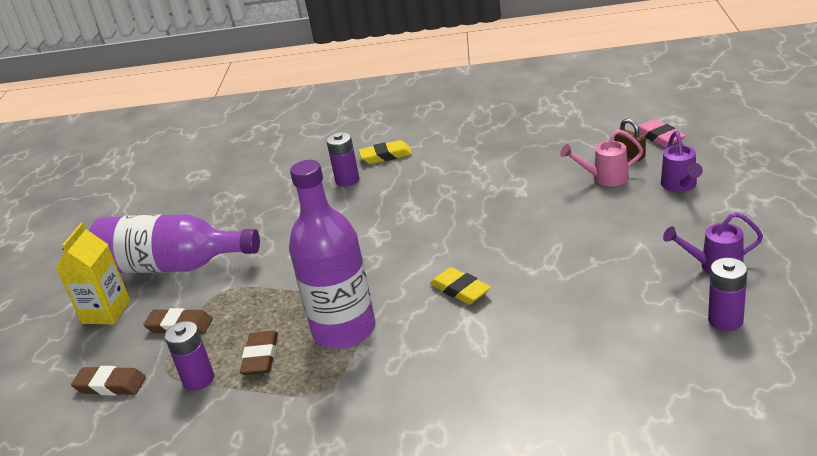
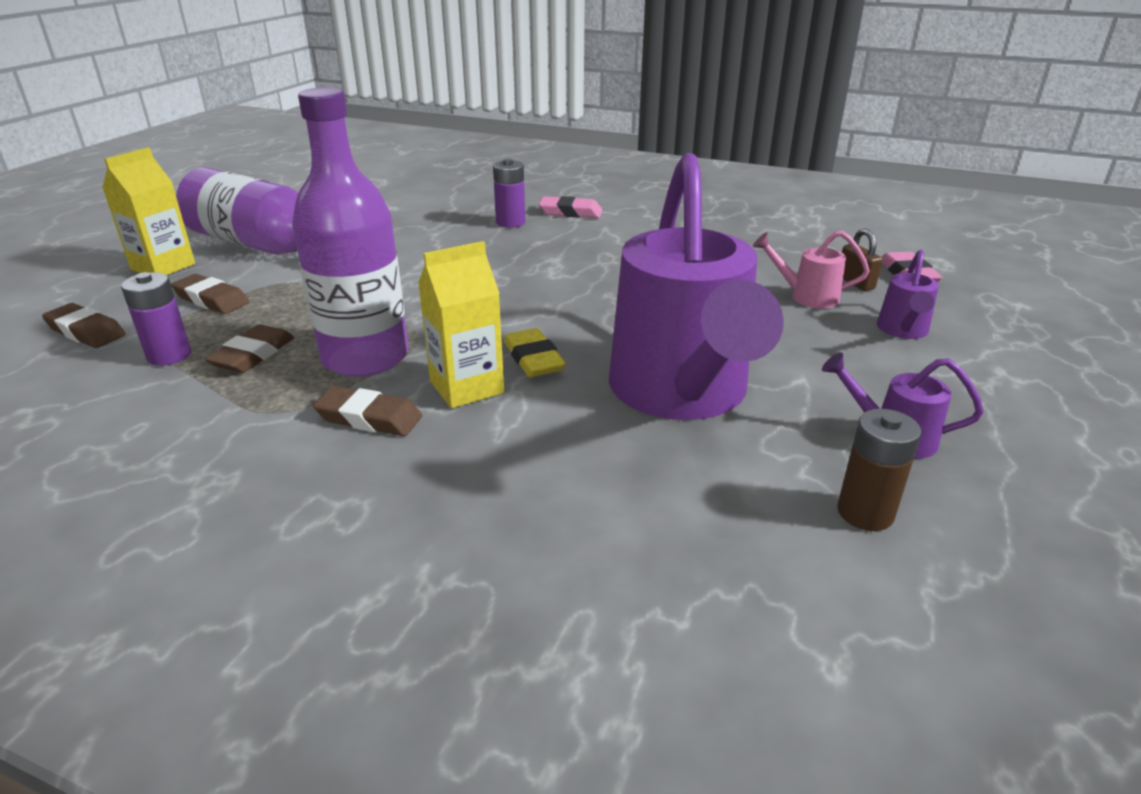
camera: 15 degrees right, 0 degrees up
(386, 156) = (570, 212): yellow eraser -> pink eraser
(389, 371) = (369, 418): none -> brown eraser
(433, 326) = (466, 387): none -> yellow carton
(574, 281) = (681, 394): none -> purple watering can
(725, 320) = (865, 513): purple battery -> brown battery

